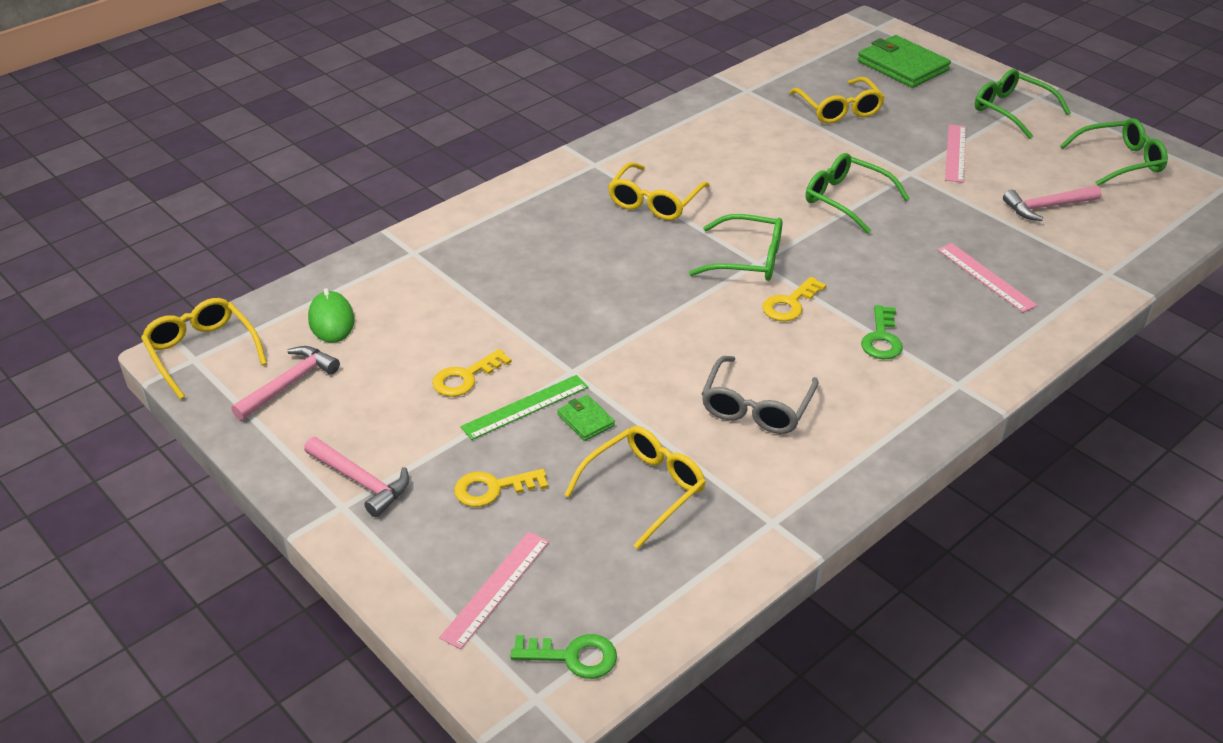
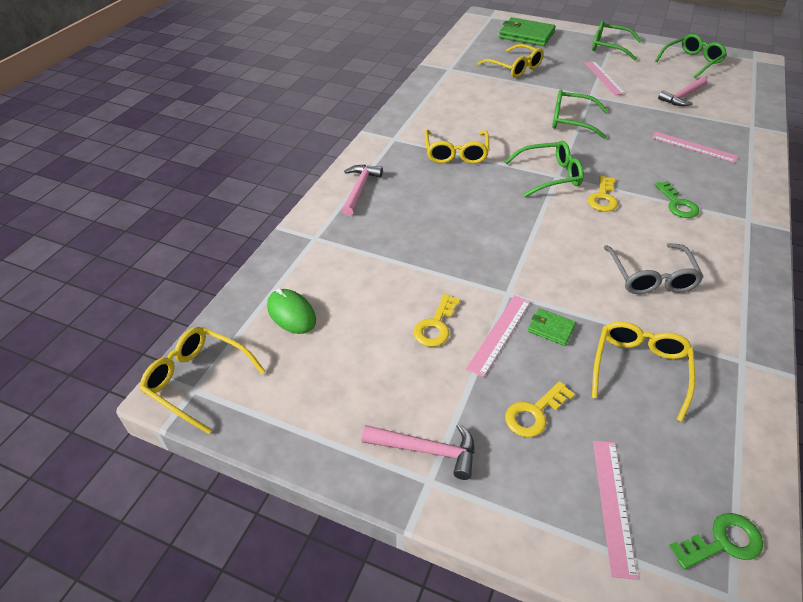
camera: 25 degrees left, 5 degrees up
(289, 383) = (297, 382): pink hammer -> pink hammer (359, 189)
(525, 407) = (500, 334): green ruler -> pink ruler

